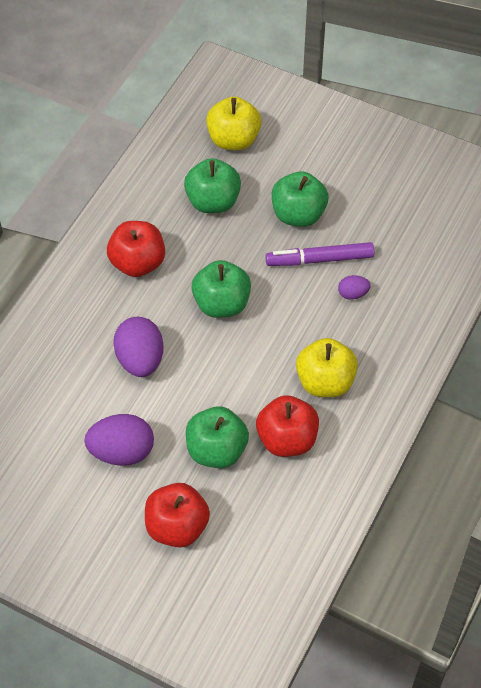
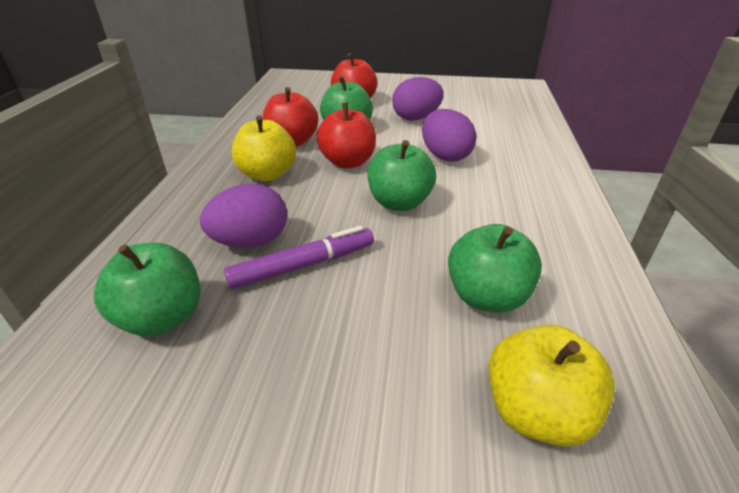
camera: 160 degrees right, 20 degrees down
(137, 263) = (515, 214): red apple -> red apple (348, 162)
(298, 214) = (354, 312): green apple -> green apple (162, 317)
(353, 294) = (251, 242): purple egg -> purple egg, size x1.98

